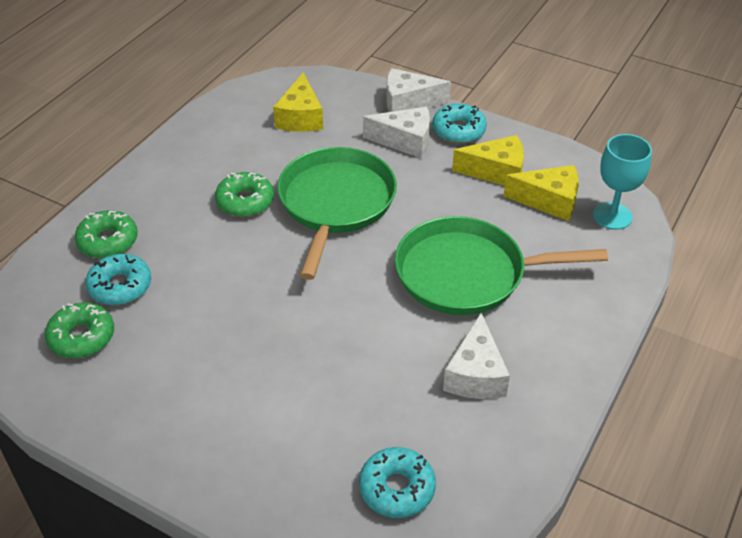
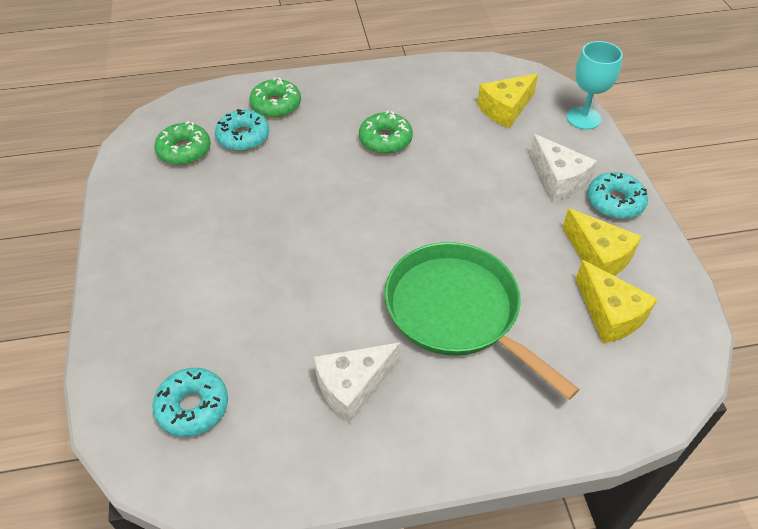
camera: 50 degrees right, 5 degrees up
(335, 203) = (440, 185): green pan -> none
(408, 102) = (604, 153): white cheese -> none
(612, 216) = (651, 373): turquoise goblet -> turquoise goblet (583, 118)

